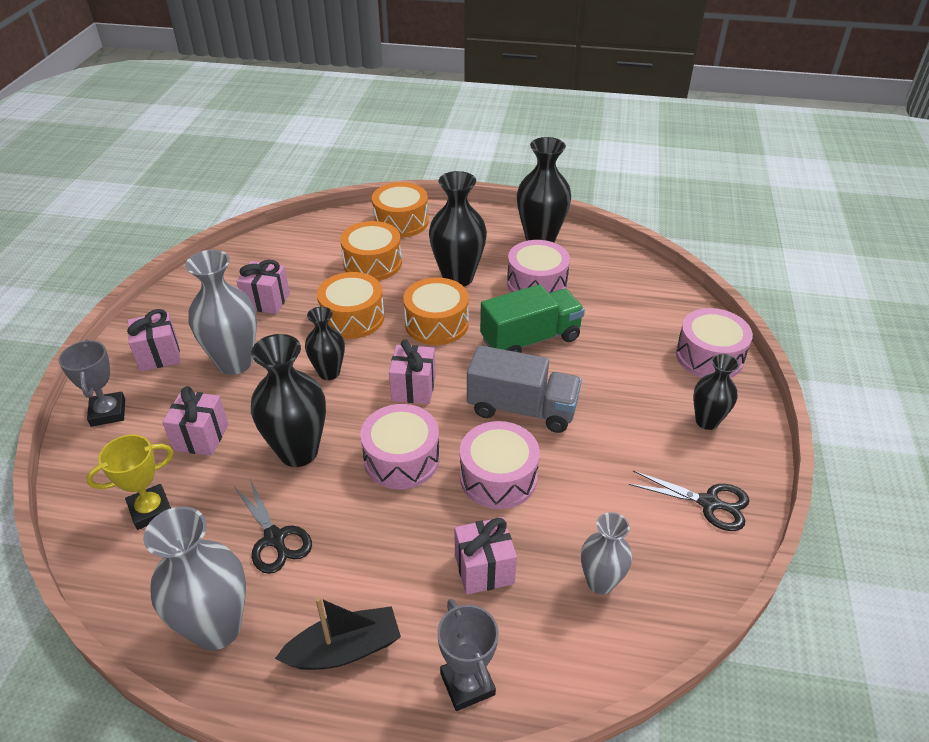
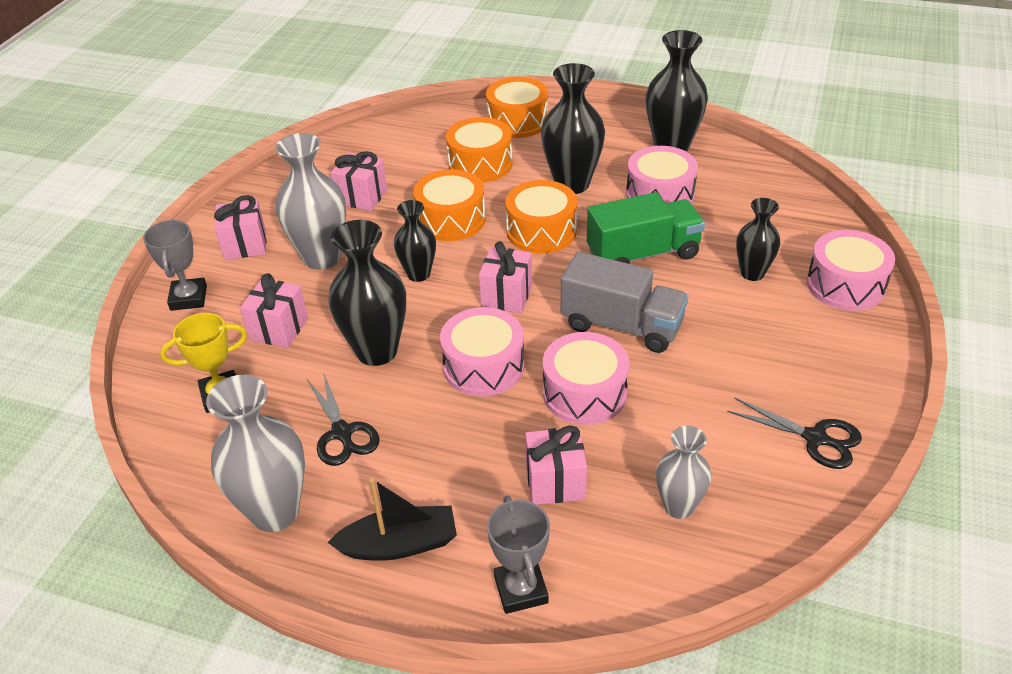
camera: 10 degrees right, 0 degrees up
(707, 421) = (829, 353): black vase -> black vase (752, 273)

